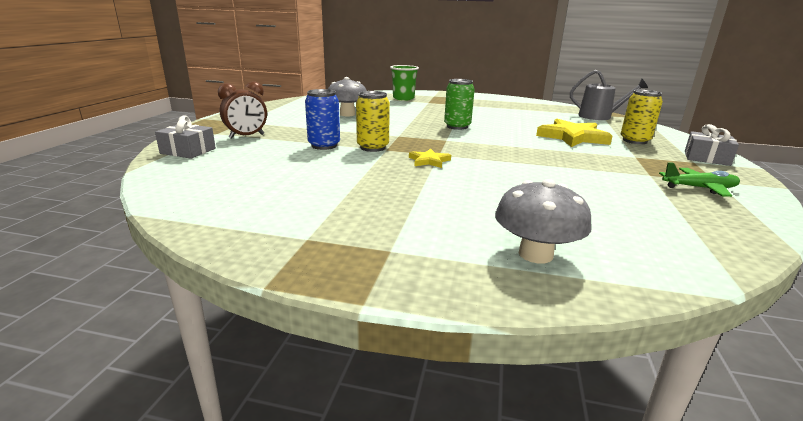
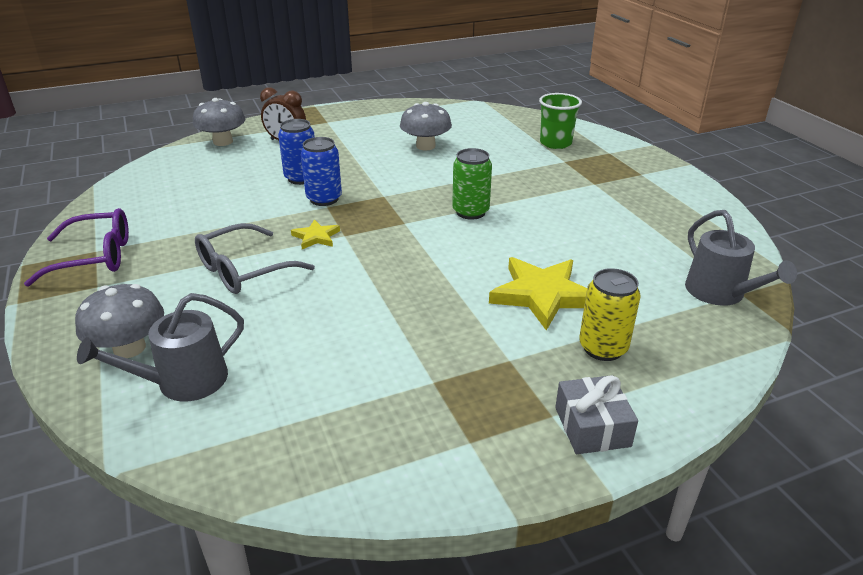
camera: 55 degrees right, 10 degrees up
(188, 151) = (223, 142): grey gift -> grey mushroom
(322, 241) = (95, 257): none -> purple glasses
(373, 147) = (324, 199): yellow can -> blue can
(448, 189) = (244, 270): none -> grey glasses
(610, 241) = (183, 382): none -> grey watering can
(699, 188) = (416, 428): green plane -> none

